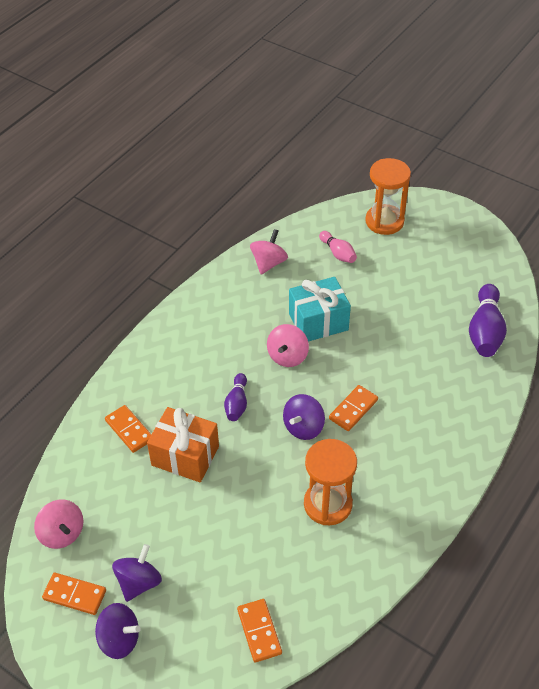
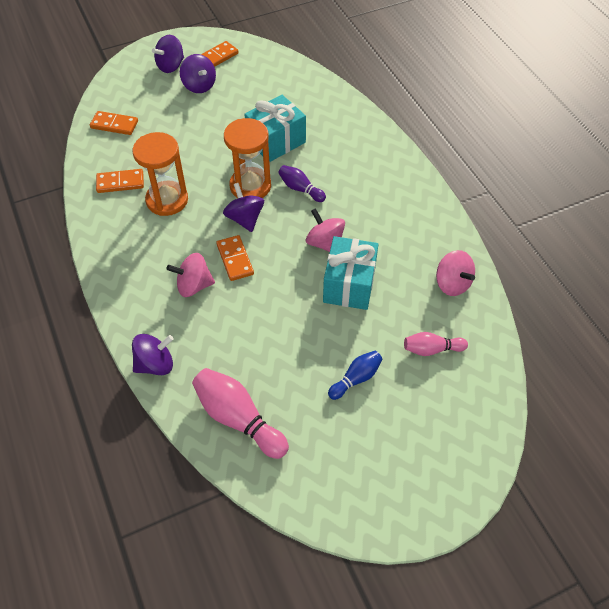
camera: 120 degrees right, 5 degrees up
(62, 533) = (265, 65): pink spinning top -> pink spinning top (194, 285)
(129, 430) = (323, 121): orange domino -> orange domino (120, 182)
(185, 456) = (276, 141): orange gift -> turquoise gift
(384, 221) = (457, 423): orange hourglass -> orange hourglass (250, 186)
(397, 283) = (356, 379): none -> blue bowling pin
(485, 331) = (238, 419): purple bowling pin -> pink bowling pin
(492, 405) = (155, 364): none -> purple spinning top

